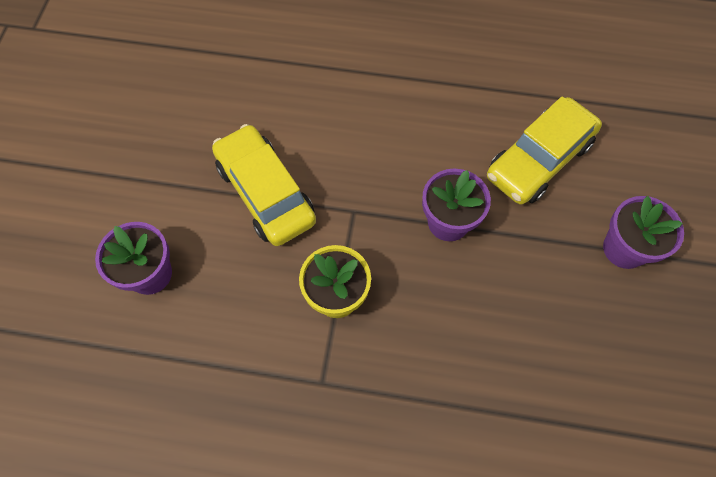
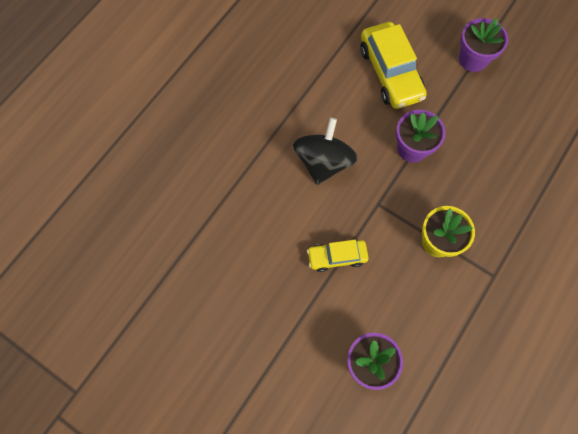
camera: 65 degrees left, 5 degrees up
(265, 193) = (337, 257): yellow car -> yellow car, size x0.57
(377, 135) = (323, 162): none -> black spinning top

